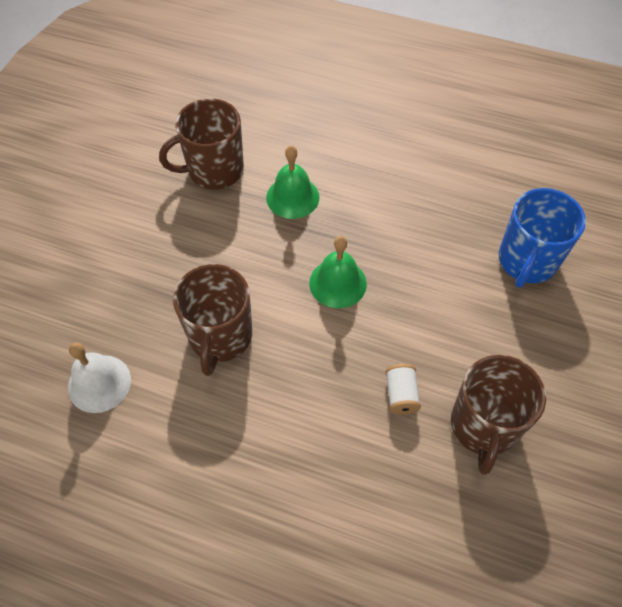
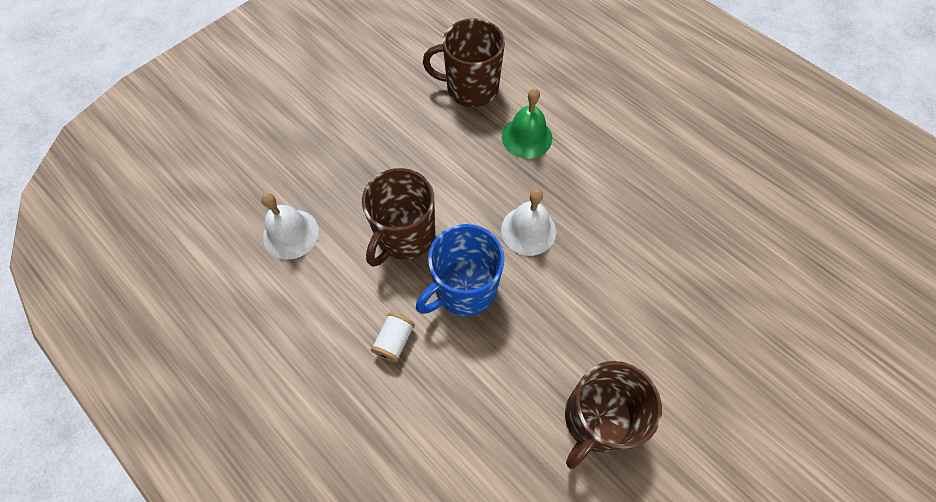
camera: 25 degrees right, 5 degrees up
(338, 283) = (528, 230): green bell -> white bell
(401, 395) = (534, 355): white spool -> white spool (394, 341)
(526, 261) = (718, 282): blue mug -> blue mug (464, 289)

